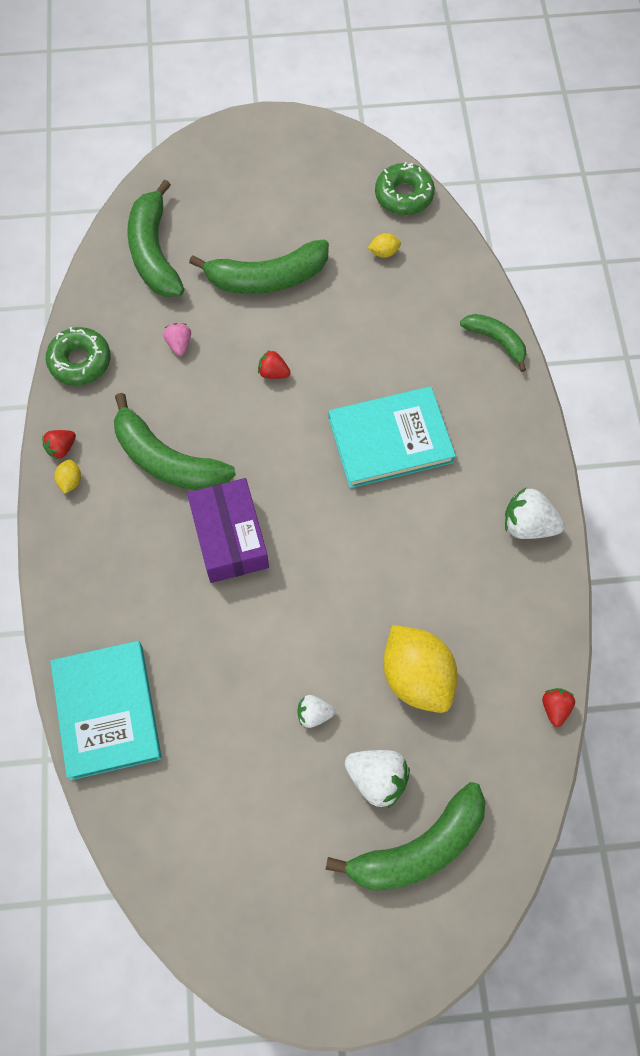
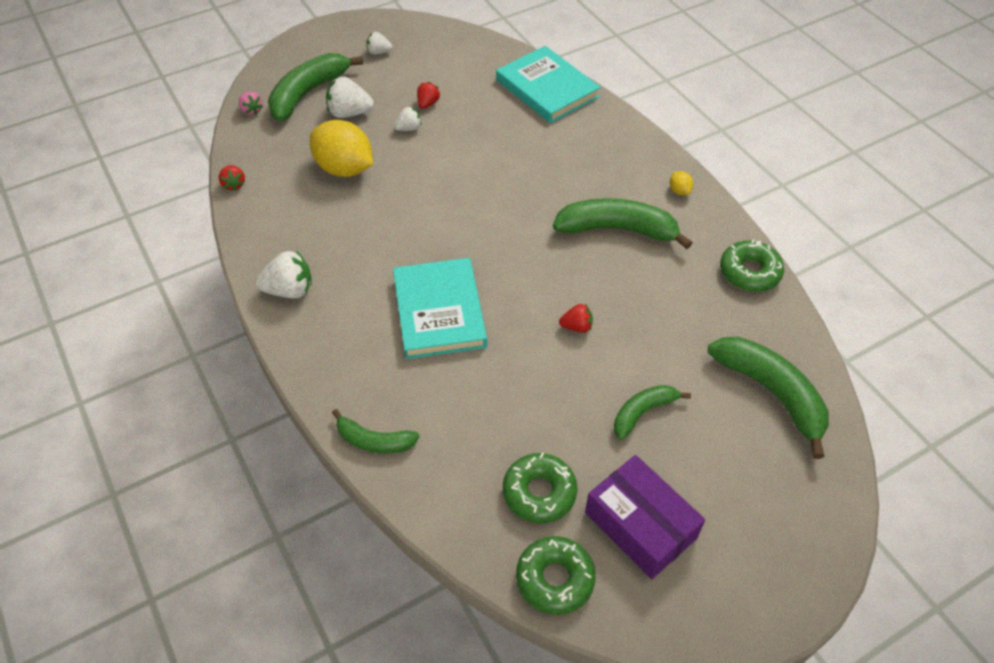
camera: 155 degrees right, 15 degrees down
(61, 448) = (705, 208): red strawberry -> red strawberry (428, 104)
(179, 344) = (678, 318): pink strawberry -> pink strawberry (251, 110)
(229, 537) = (531, 199): purple box -> purple box (640, 525)
(267, 278) = (643, 412): green banana -> green banana, size x0.58
(289, 899) = (379, 52): none -> white strawberry
(384, 252) = (539, 493): yellow lemon -> green donut
(390, 440) = (439, 311): turquoise book -> turquoise book turned 60 degrees counterclockwise

